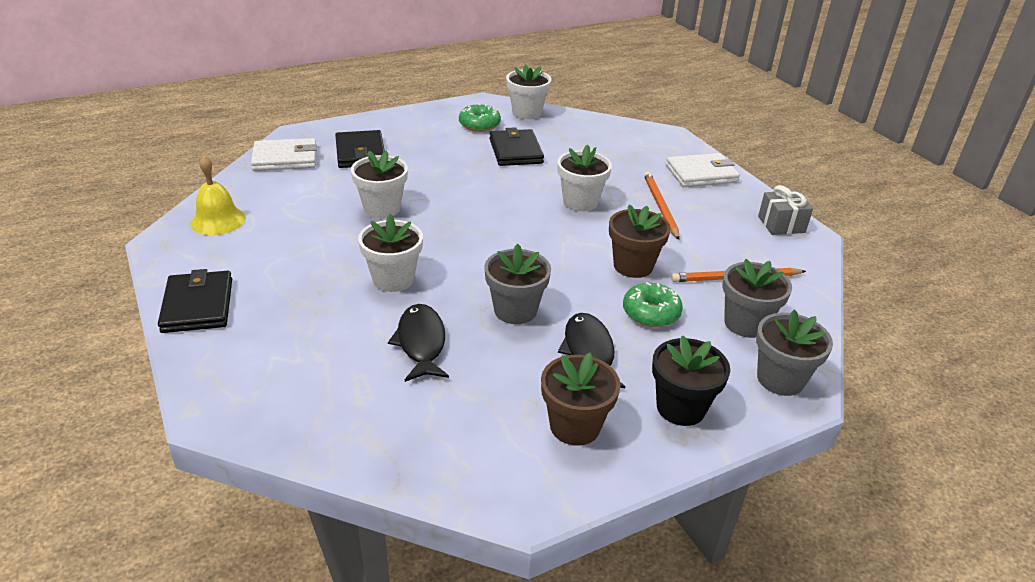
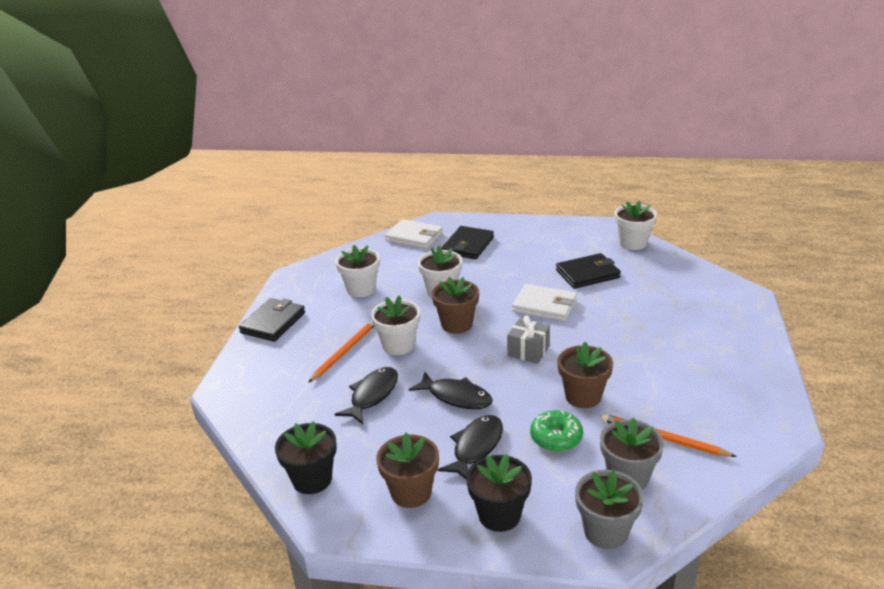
camera: 40 degrees right, 5 degrees down
(218, 220) = (333, 270): yellow bell -> none
(436, 237) = (456, 324): none -> brown flower pot
(451, 464) = (312, 479): none -> black flower pot
(479, 125) = (581, 244): green donut -> none
(515, 151) = (587, 274): black wallet -> black wallet turned 45 degrees clockwise
(515, 310) = (456, 397): grey flower pot -> black fish
(580, 202) = (596, 331): white flower pot -> white flower pot (361, 289)
(660, 206) = (663, 356): orange pencil -> orange pencil (345, 351)
(701, 174) = (738, 339): white wallet -> white wallet (544, 306)
(781, 224) = (767, 409): grey gift -> grey gift (528, 351)

